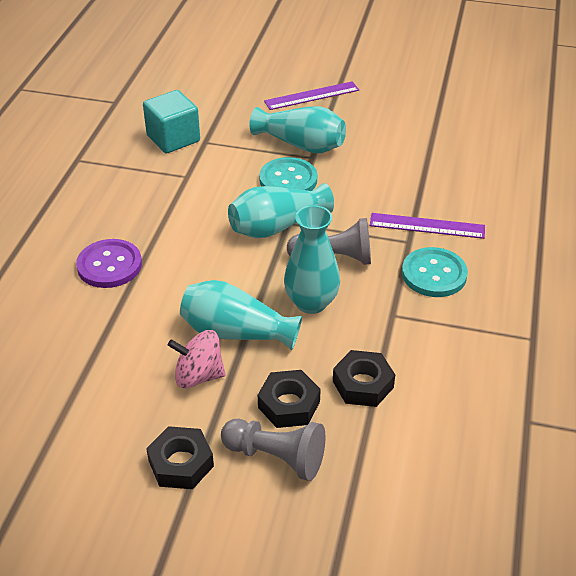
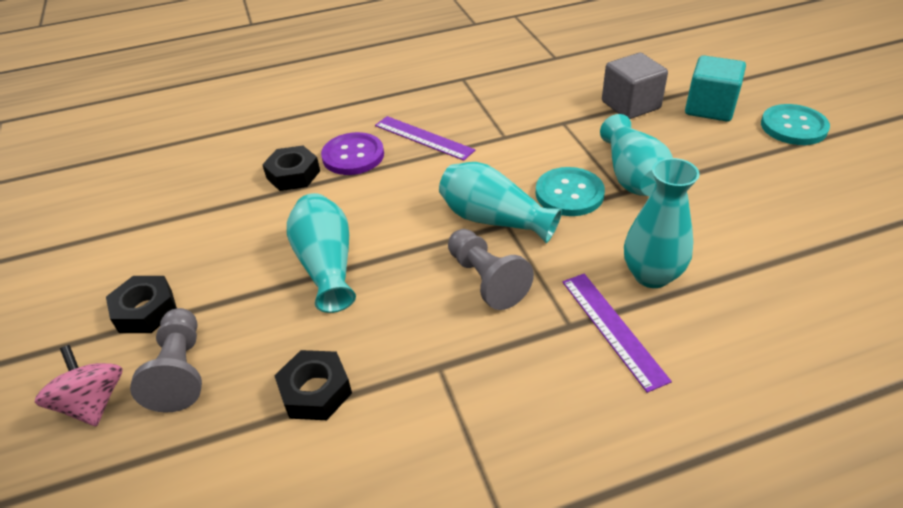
camera: 60 degrees right, 0 degrees up
(173, 138) = (545, 105): turquoise cube -> turquoise cube (710, 108)
(199, 375) = (256, 269): pink spinning top -> pink spinning top (93, 403)
(224, 103) = (630, 105): none -> grey cube
(289, 404) = (254, 347): black nut -> black nut (293, 174)
(311, 302) = (406, 295): turquoise vase -> turquoise vase (651, 275)
(312, 96) = (718, 146): purple ruler -> purple ruler (423, 138)
(434, 274) = (536, 373): turquoise button -> turquoise button (793, 127)

